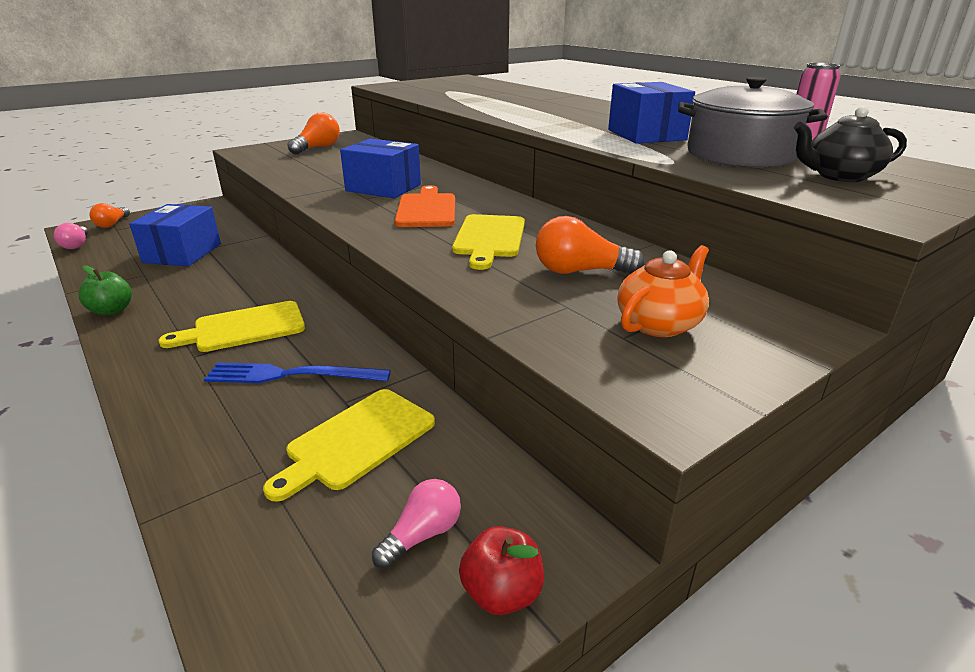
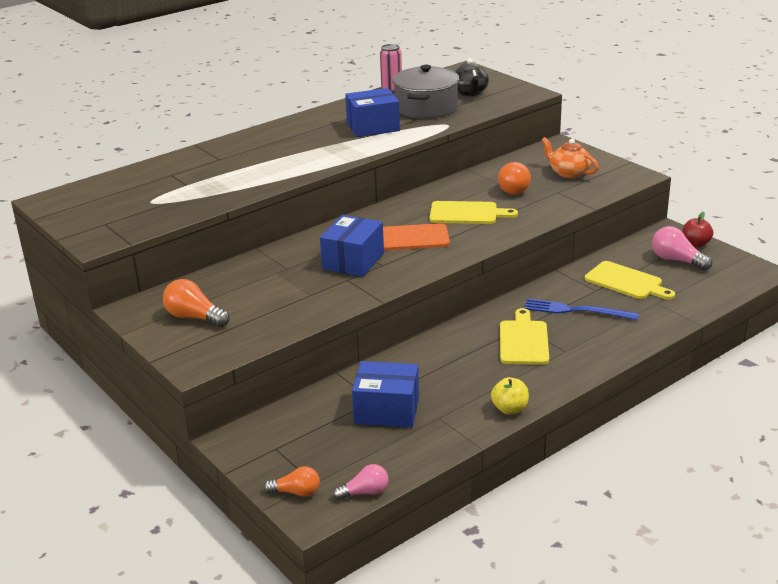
camera: 90 degrees left, 0 degrees up
(112, 310) = (510, 409): green apple -> yellow apple
(244, 328) = (523, 340): yellow cutting board -> yellow cutting board turned 150 degrees counterclockwise
(291, 375) = (576, 310): blue fork -> blue fork turned 105 degrees clockwise
(422, 535) = (677, 260): pink light bulb -> pink light bulb, size x1.51

